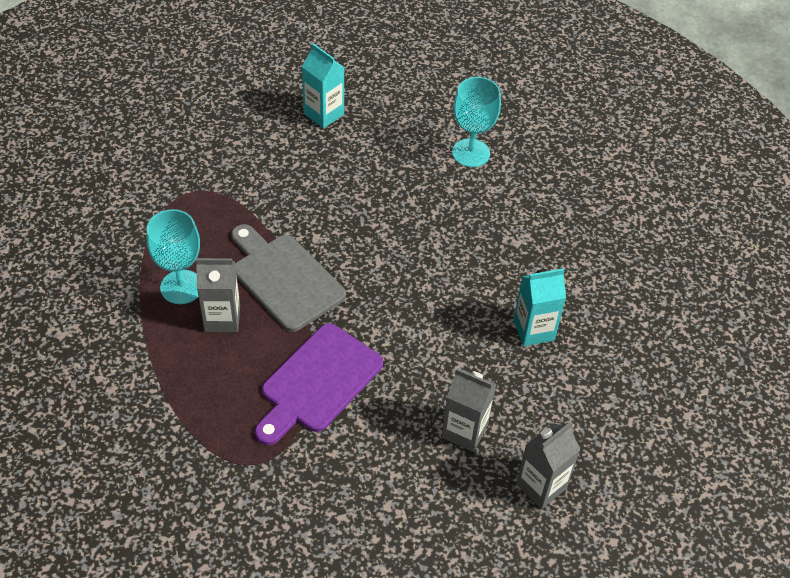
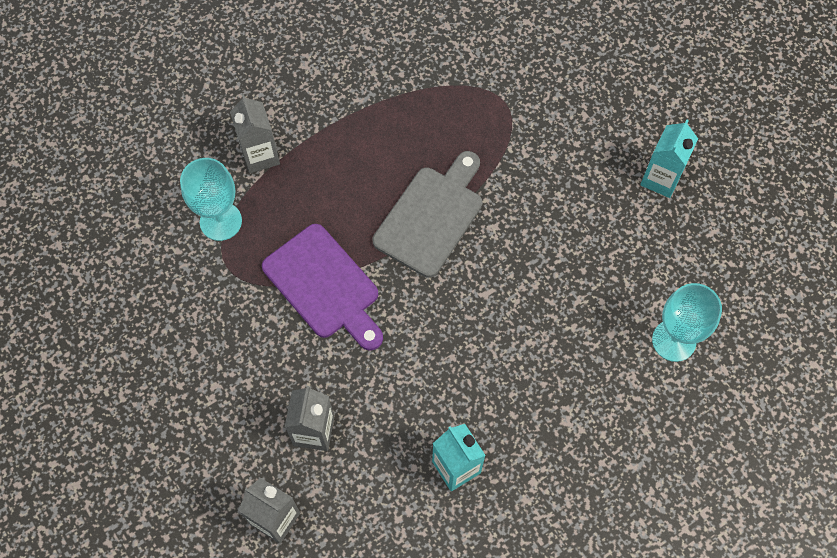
camera: 75 degrees right, 15 degrees up
(181, 287) = (388, 135): turquoise goblet -> turquoise goblet (221, 221)
(222, 318) = (366, 181): grey carton -> grey carton (260, 155)
(318, 382) = (324, 285): purple cutting board -> purple cutting board turned 150 degrees counterclockwise

